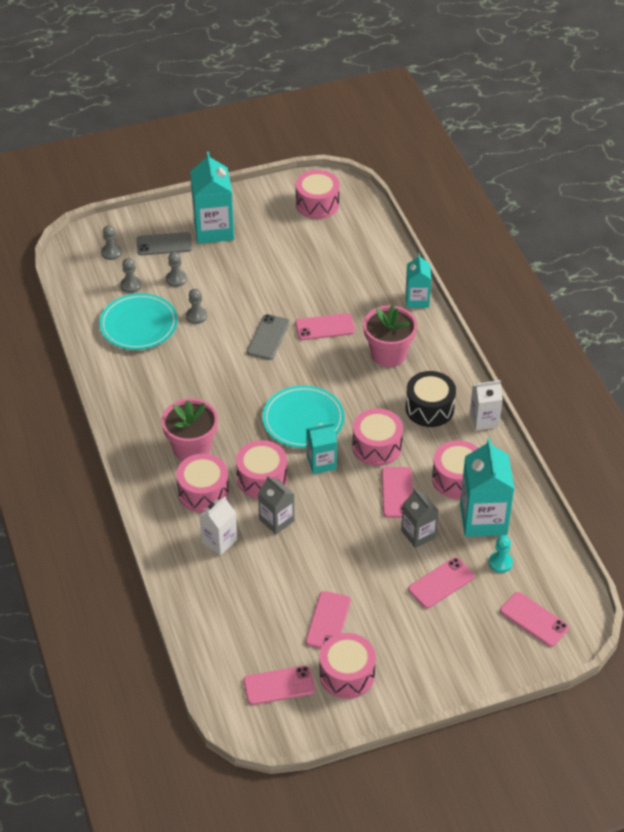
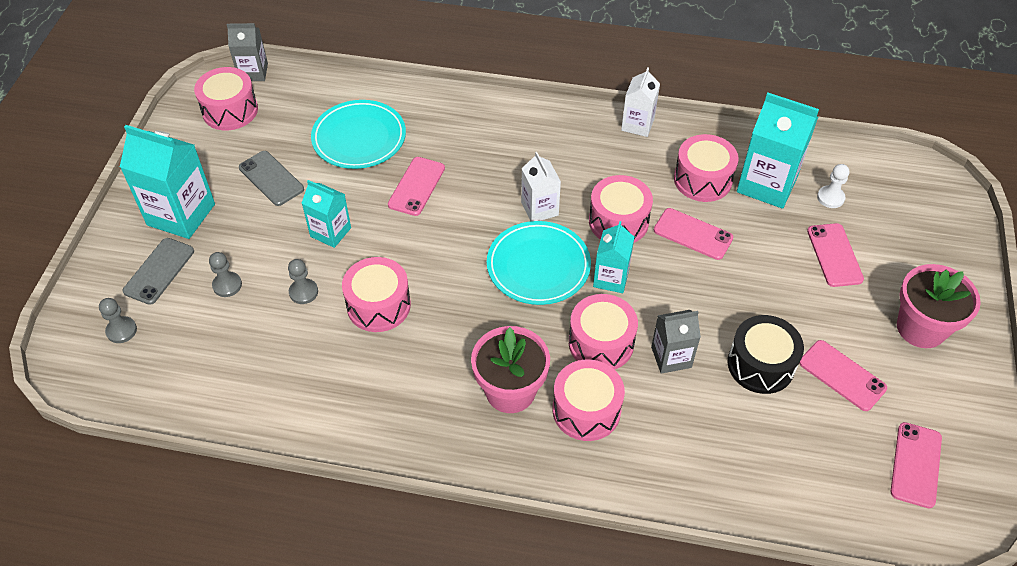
camera: 60 degrees left, 5 degrees up
(131, 285) = (195, 335): grey pawn -> none
(138, 325) = (269, 356): turquoise plate -> turquoise plate (359, 138)
(219, 541) = (671, 428): white carton -> white carton (539, 209)
(268, 337) = (392, 241): grey phone -> grey phone (271, 178)
(347, 674) = (924, 392): pink drum -> pink drum (378, 305)
(388, 354) = (496, 154): pink flower pot -> pink flower pot (921, 328)
(417, 300) = (438, 98): turquoise carton -> turquoise carton (330, 232)
(418, 534) = (759, 243): grey carton -> grey carton (253, 72)
(429, 408) = (594, 157): black drum -> black drum (760, 364)
(500, 563) = (830, 198): turquoise pawn -> white pawn
(534, 619) = (914, 206): pink phone -> none

